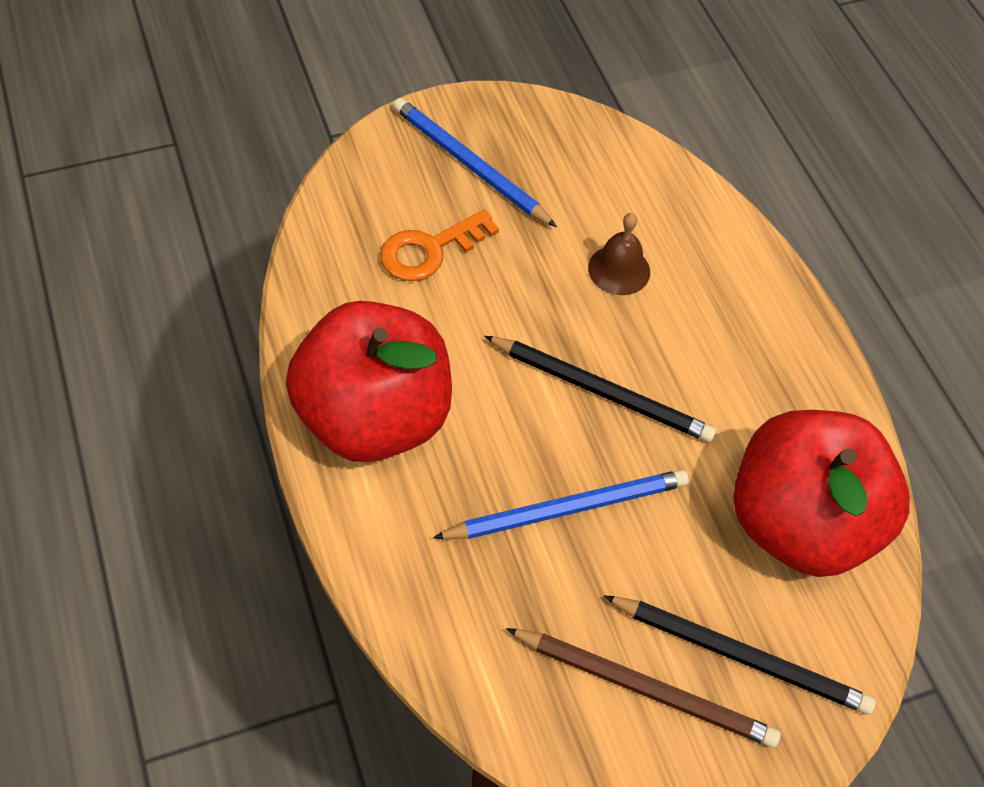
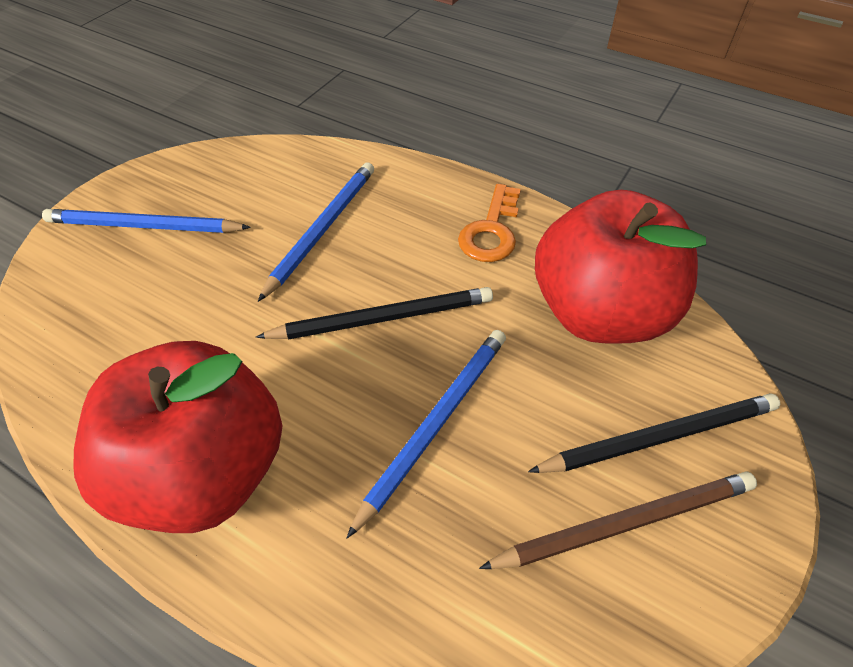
camera: 35 degrees left, 5 degrees down
(429, 250) = (155, 304): orange key -> orange key (491, 231)
(619, 270) = (322, 230): brown bell -> blue pencil

